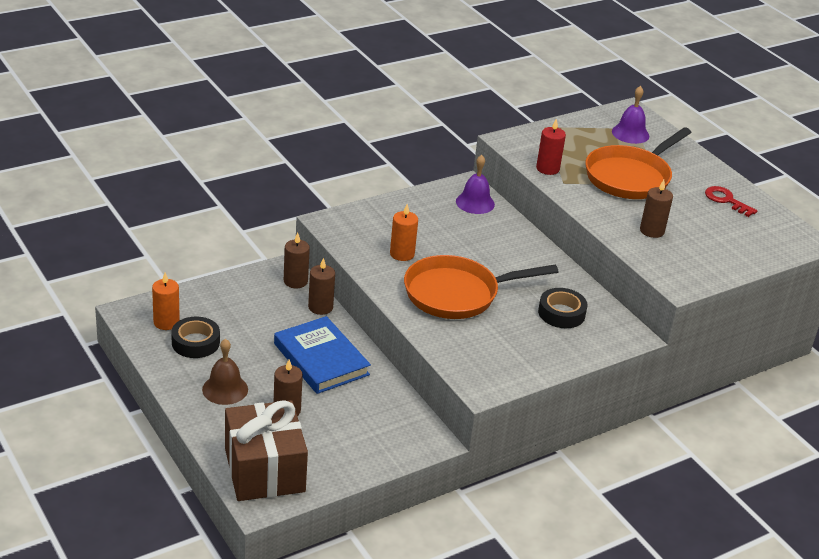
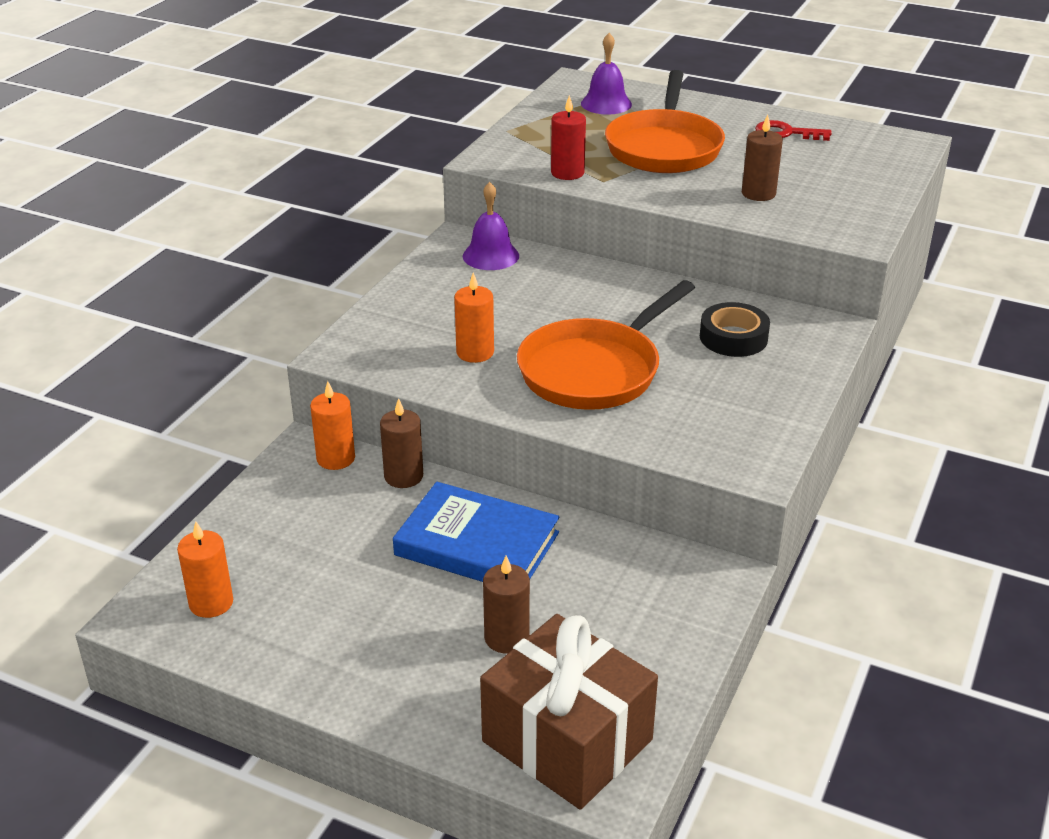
camera: 30 degrees left, 0 degrees up
(195, 342) = (283, 610): black tape -> none
(225, 389) = (393, 654): brown bell -> none
(295, 281) = (335, 458): brown candle -> orange candle

